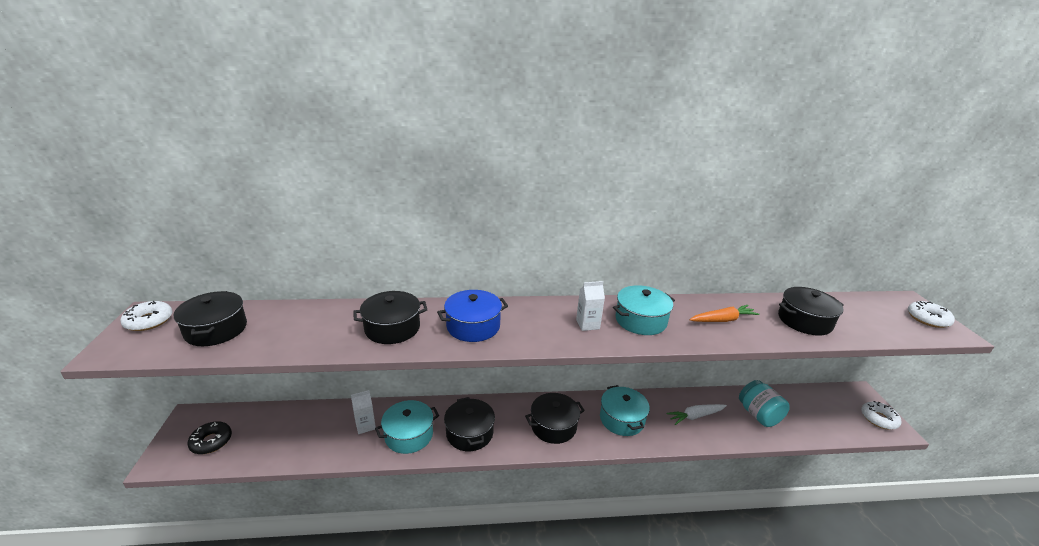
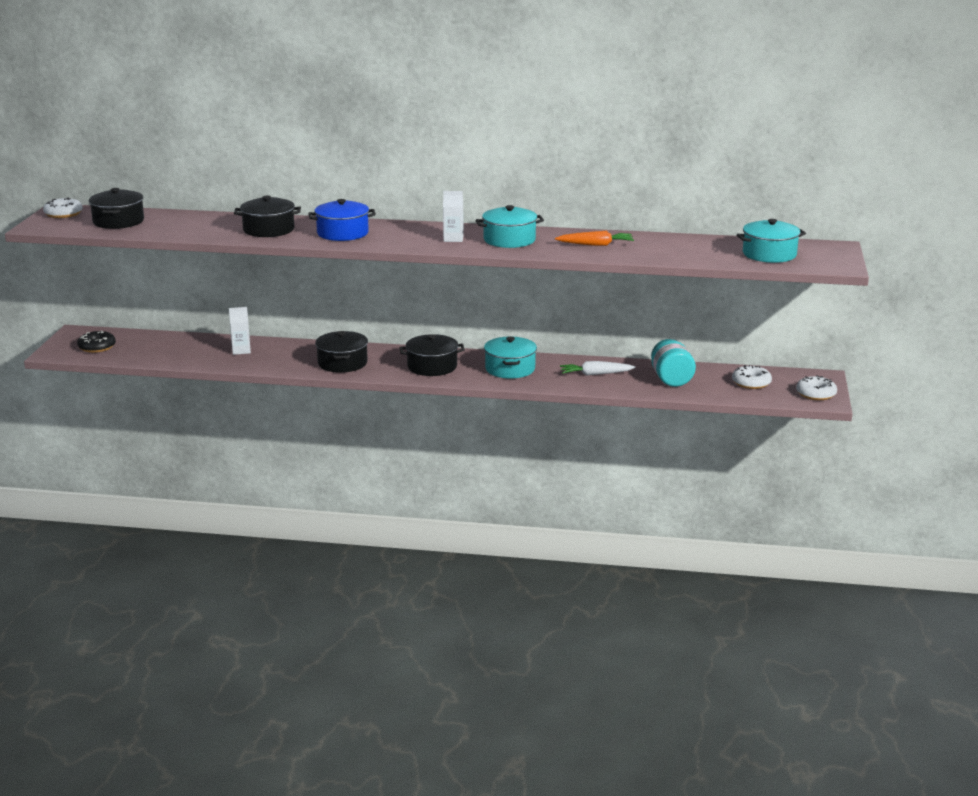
camera: 15 degrees right, 5 degrees down
(409, 435) = (281, 359): turquoise pot -> turquoise pot (769, 254)
(804, 321) = (684, 250): black pot -> none
(928, 319) = (830, 258): white donut -> white donut (751, 383)

